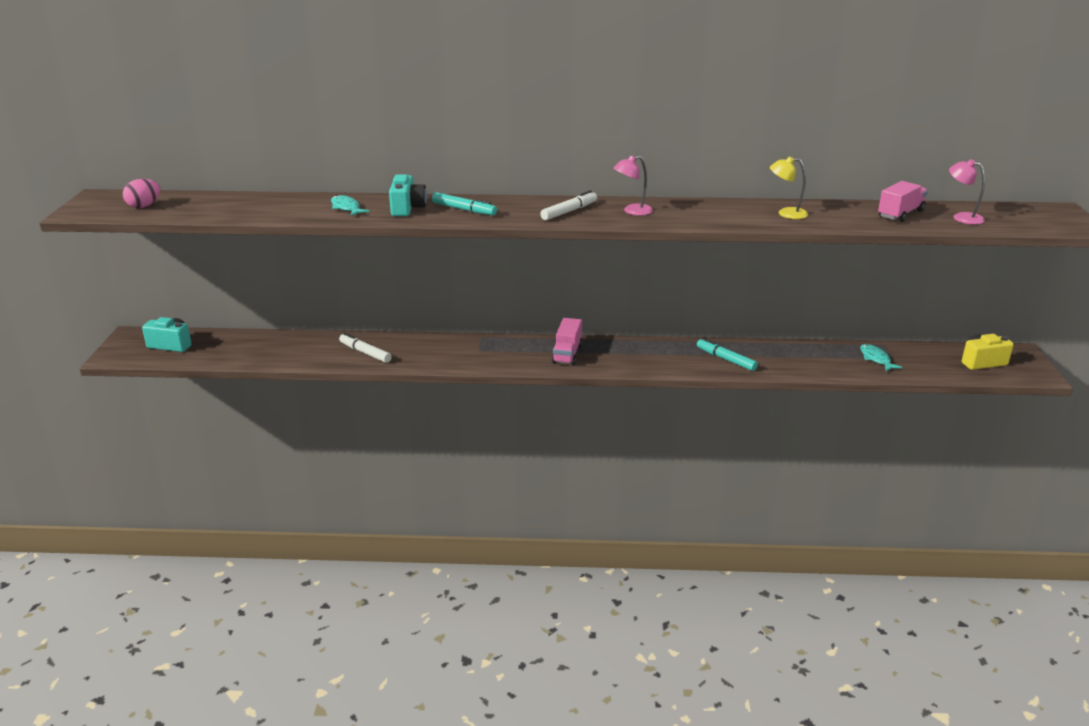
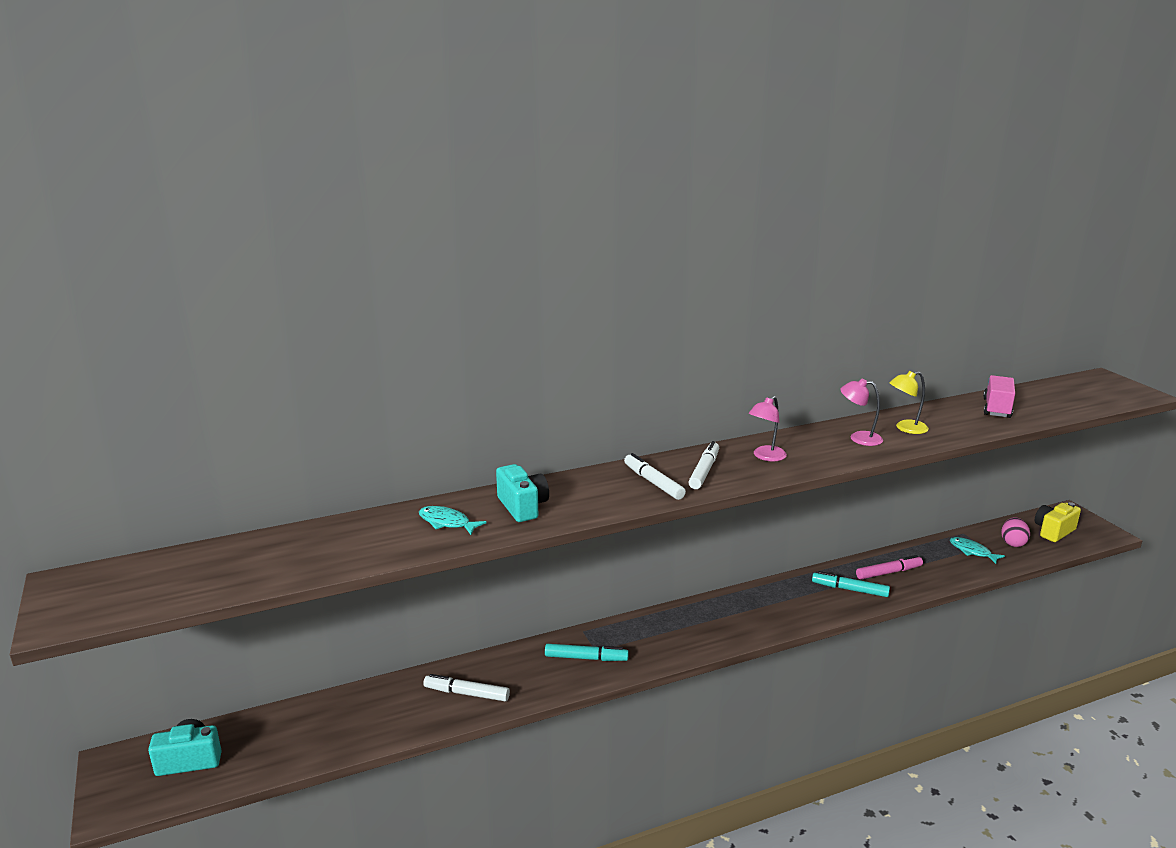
camera: 25 degrees left, 5 degrees down
(144, 206) = (158, 583): pink egg -> pink egg (1013, 543)
(463, 209) = (589, 494): turquoise marker -> turquoise marker (585, 658)
(520, 211) = (653, 483): none -> white marker
(567, 354) = (694, 627): pink truck -> none
(775, 356) = (888, 572): none -> pink marker
(962, 217) = (1046, 402): pink lamp -> pink lamp (859, 438)

